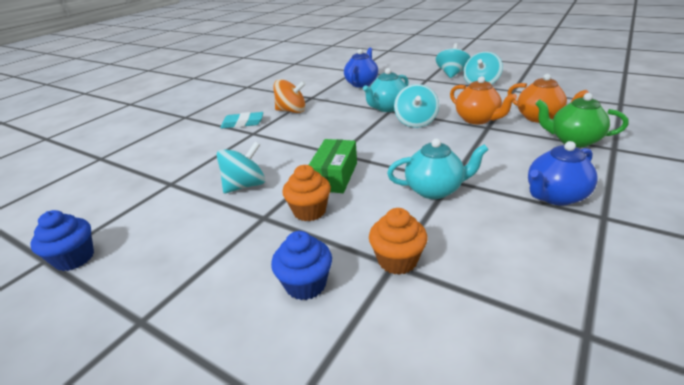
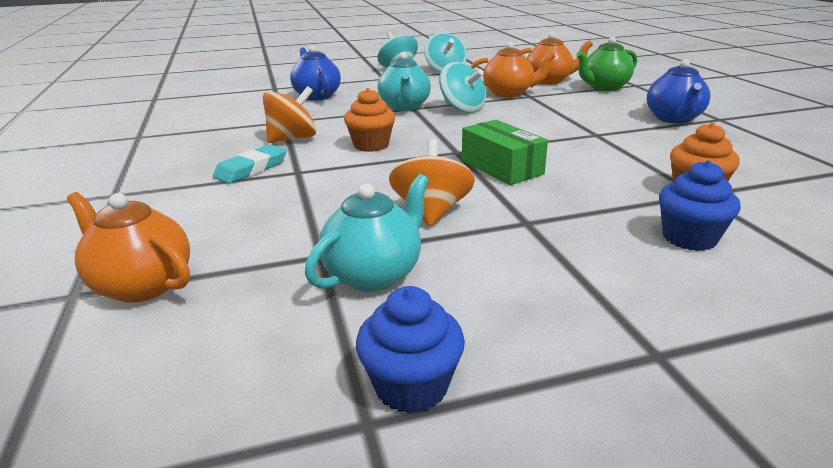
camera: 50 degrees left, 5 degrees down
(116, 164) = (142, 285): none -> orange teapot
(245, 185) = (431, 212): turquoise spinning top -> orange spinning top
(309, 211) = (553, 198): orange cupcake -> orange cupcake (371, 145)
(434, 190) = (602, 144): turquoise teapot -> turquoise teapot (374, 274)

